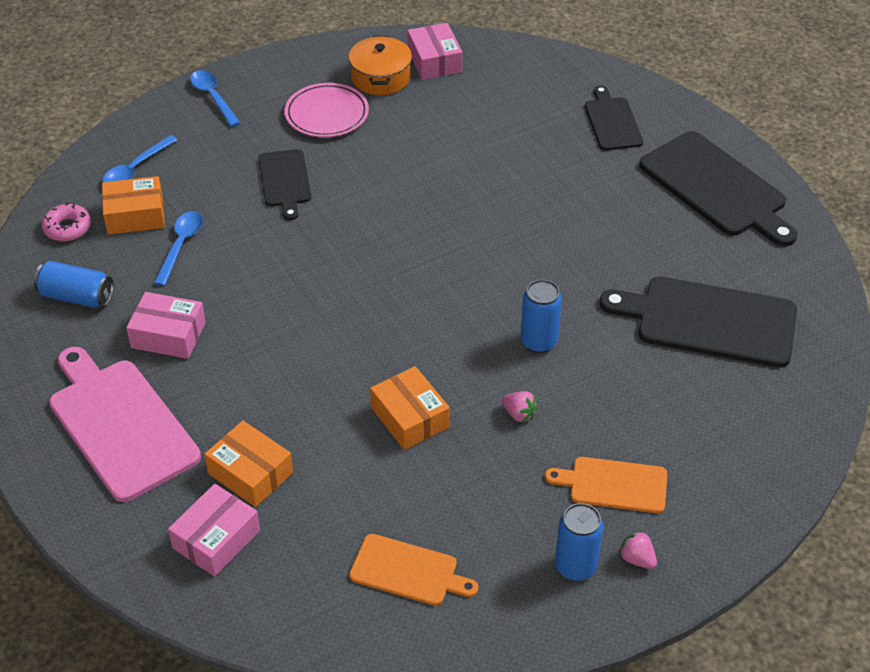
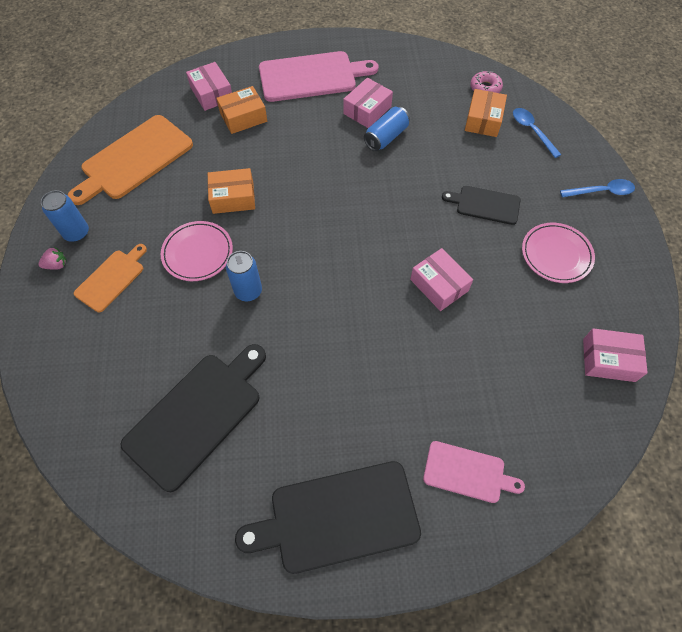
camera: 115 degrees right, 15 degrees up
(77, 297) = (421, 80): blue can -> blue can (386, 137)
(181, 246) = (443, 134): blue spoon -> none
(381, 77) = (595, 309): orange pot -> none
(408, 571) = (134, 159): orange cutting board -> orange cutting board, size x1.77
(423, 189) = (439, 285): none -> pink box
(519, 414) = (198, 253): pink strawberry -> pink plate
(612, 122) = (467, 472): black cutting board -> pink cutting board

